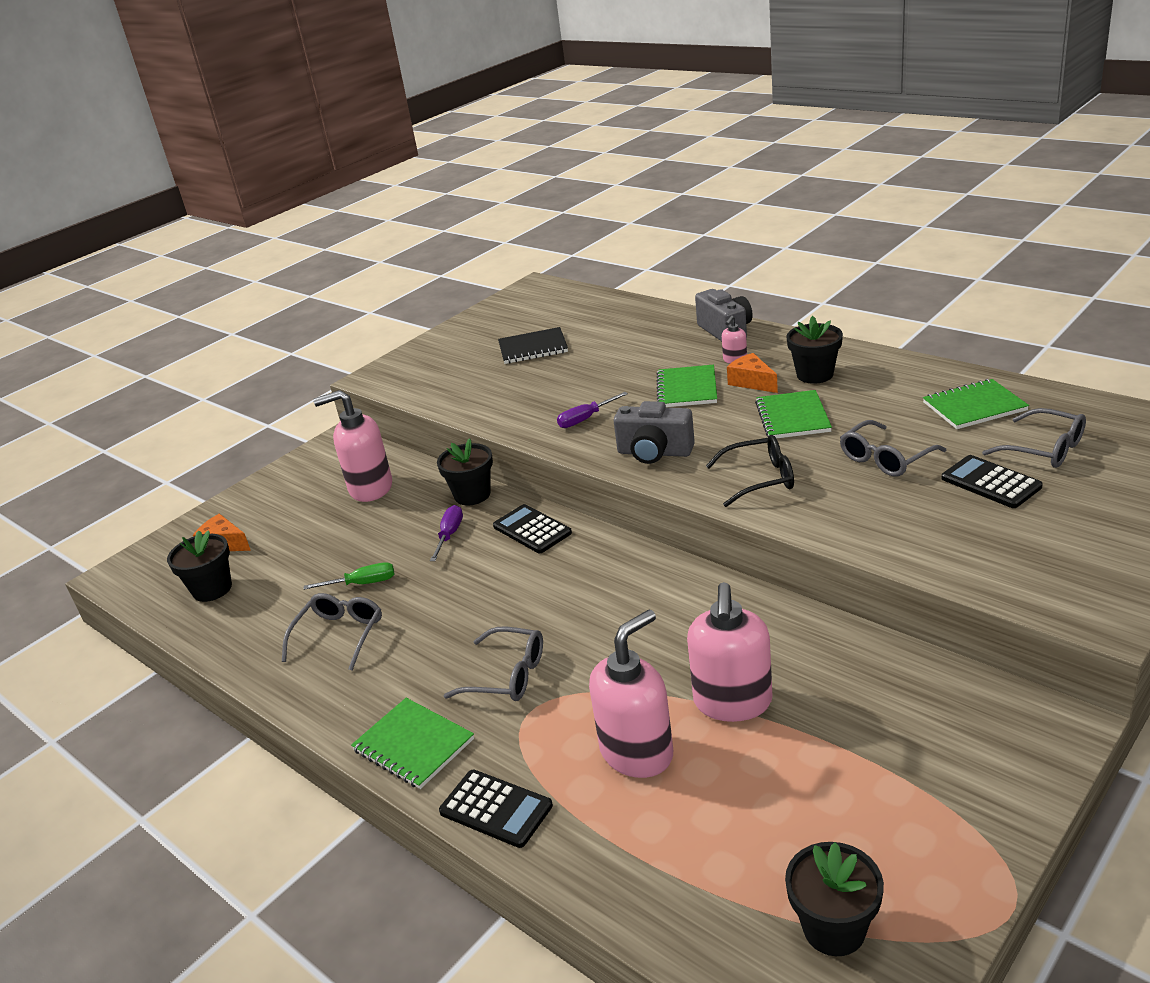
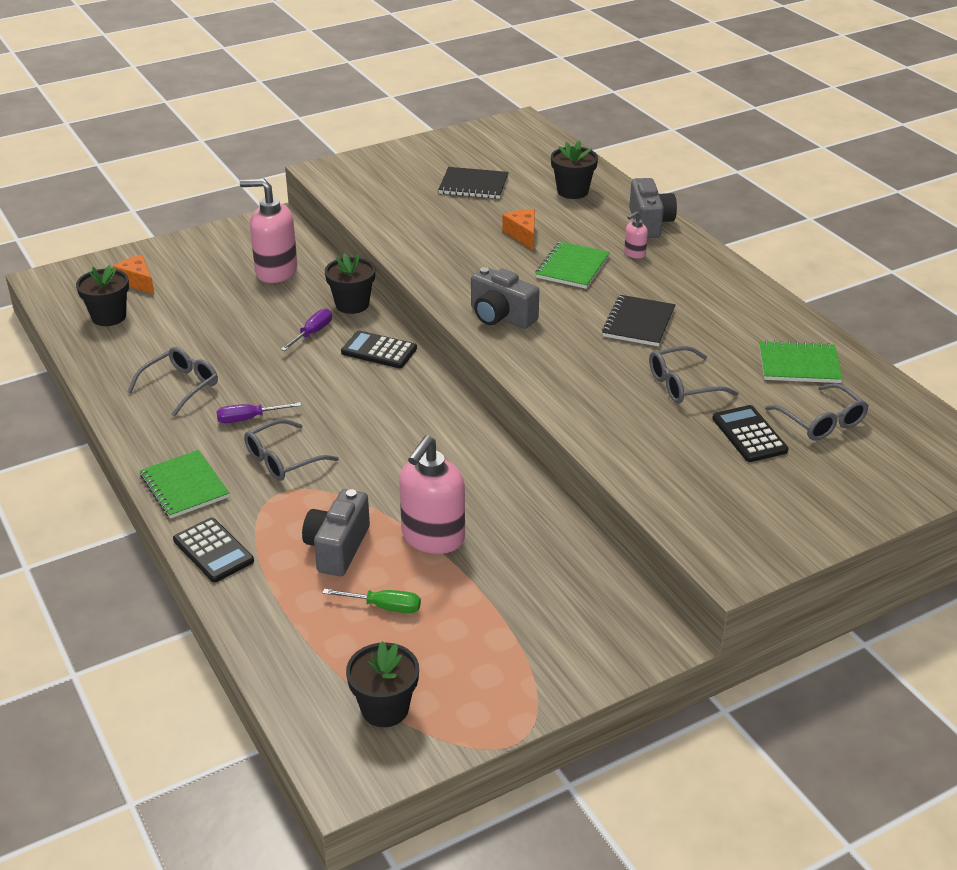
camera: 15 degrees right, 5 degrees up
(362, 584) = (222, 351): green screwdriver -> green screwdriver (384, 607)
(507, 675) = (283, 460): grey glasses -> grey glasses turned 105 degrees clockwise
(532, 530) = (379, 351): black calculator -> black calculator turned 45 degrees counterclockwise
(585, 419) = (468, 267): purple screwdriver -> purple screwdriver (249, 419)
(637, 752) = (337, 548): pink soap dispenser -> grey camera
(752, 382) = (631, 279): orange cheese -> orange cheese (523, 235)
(760, 479) = (566, 368): black glasses -> none
(792, 417) = (638, 323): green notebook -> black notebook
(815, 375) = (690, 290): black flower pot -> black flower pot (572, 191)

